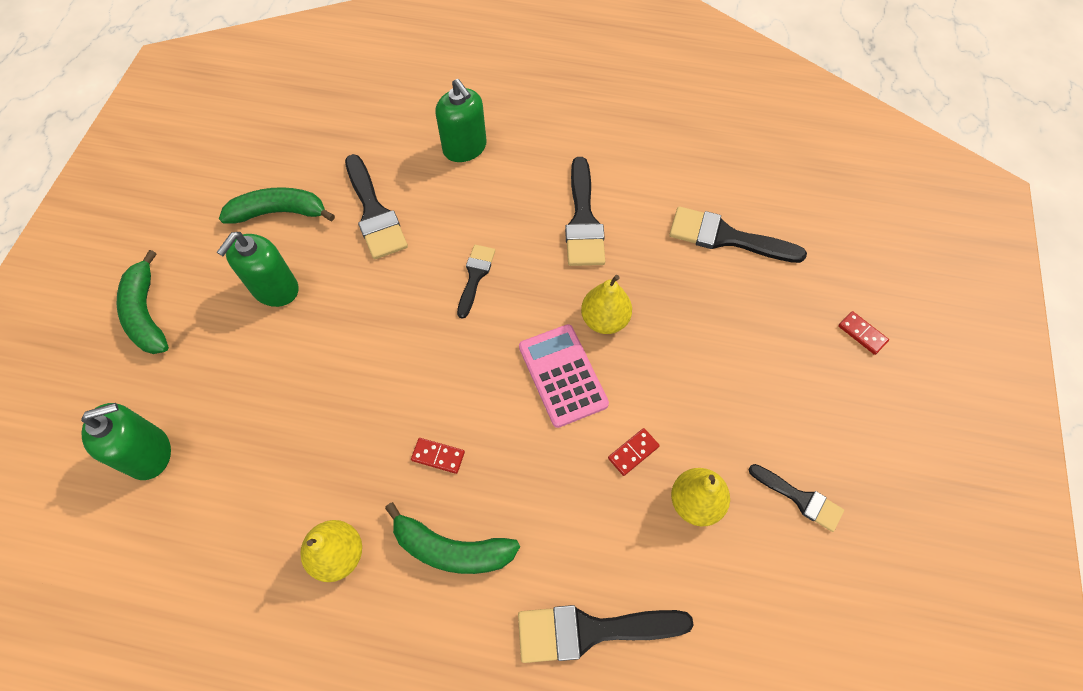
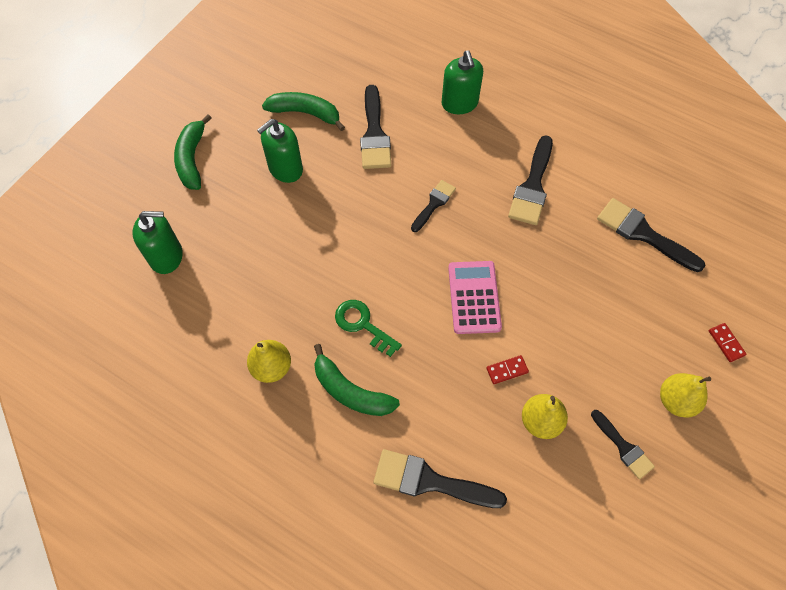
camera: 20 degrees right, 0 degrees up
(438, 456) = (362, 324): red domino -> green key
(604, 320) = (521, 267): yellow pear -> yellow pear (676, 401)

